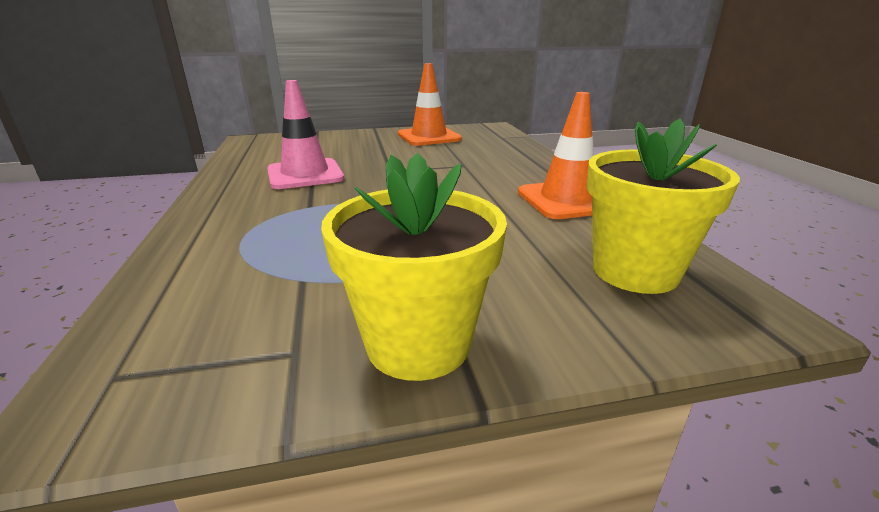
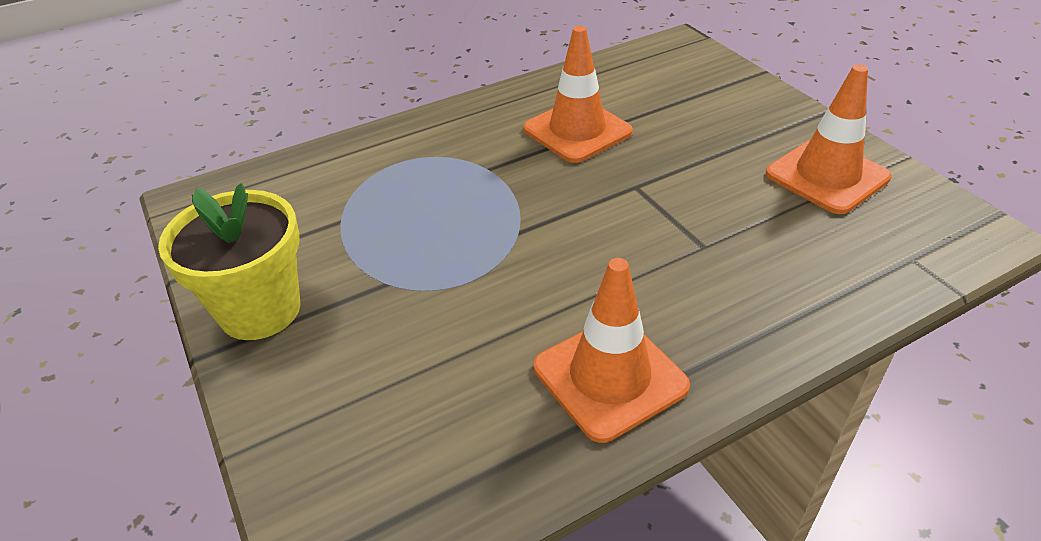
camera: 75 degrees right, 15 degrees up
(305, 174) = (577, 131): pink traffic cone -> orange traffic cone
(635, 271) = (406, 452): yellow flower pot -> none

